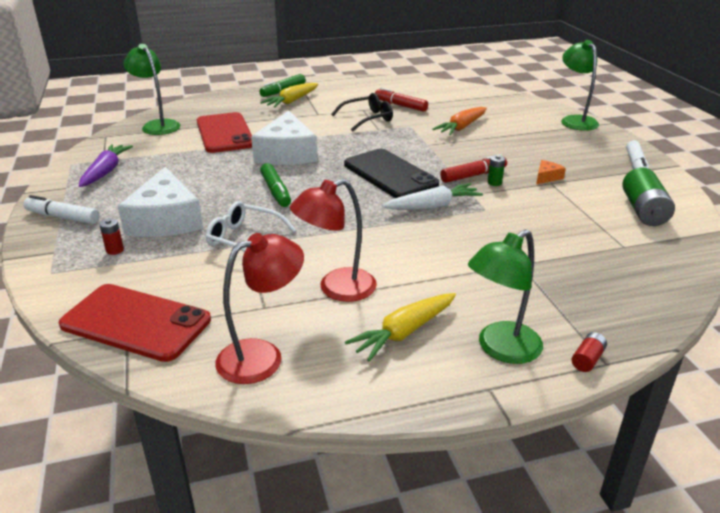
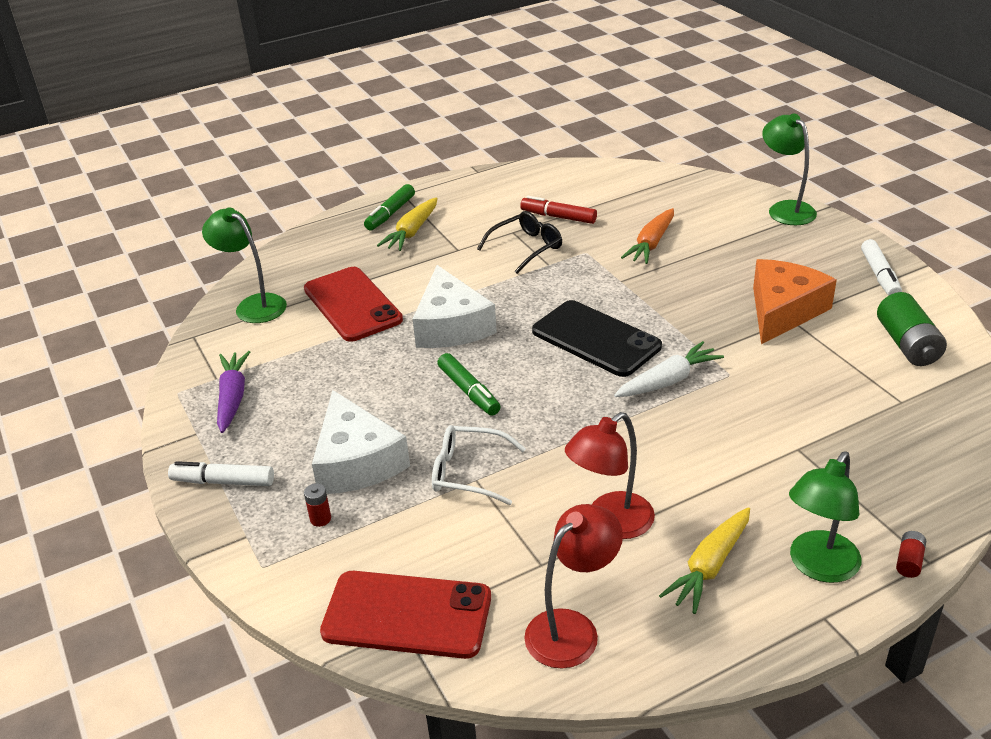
camera: 10 degrees left, 5 degrees up
(473, 175) = (696, 323): red marker -> none
(494, 183) = (725, 331): green battery -> none
(547, 177) = (783, 311): orange cheese -> orange cheese, size x2.44

